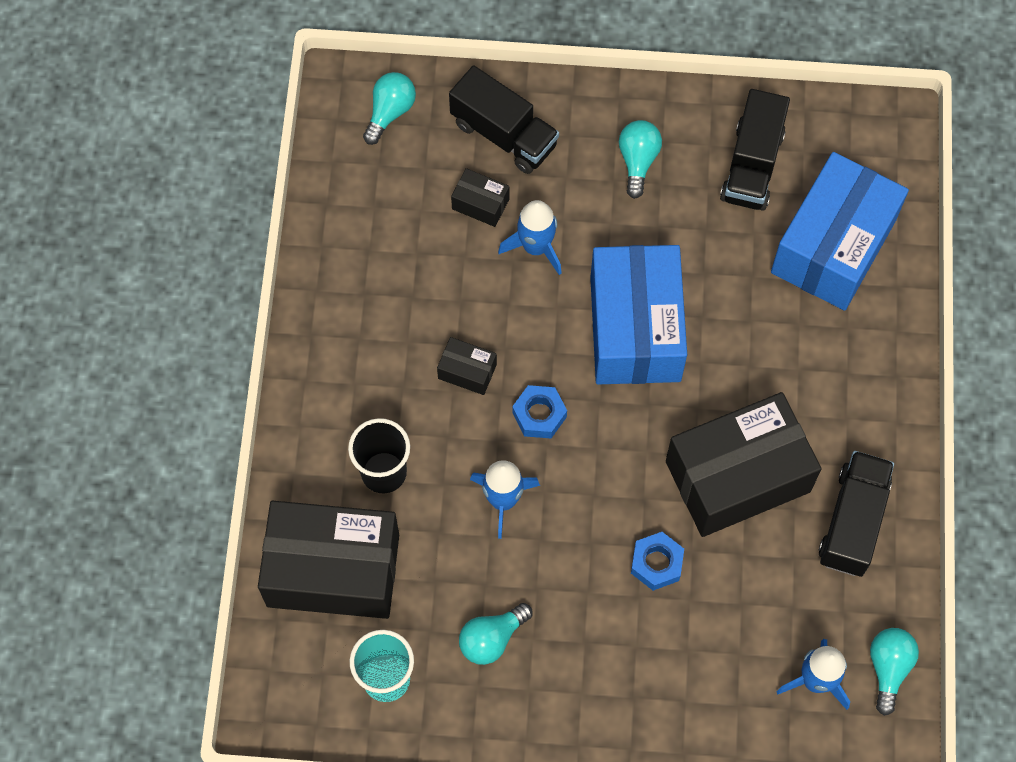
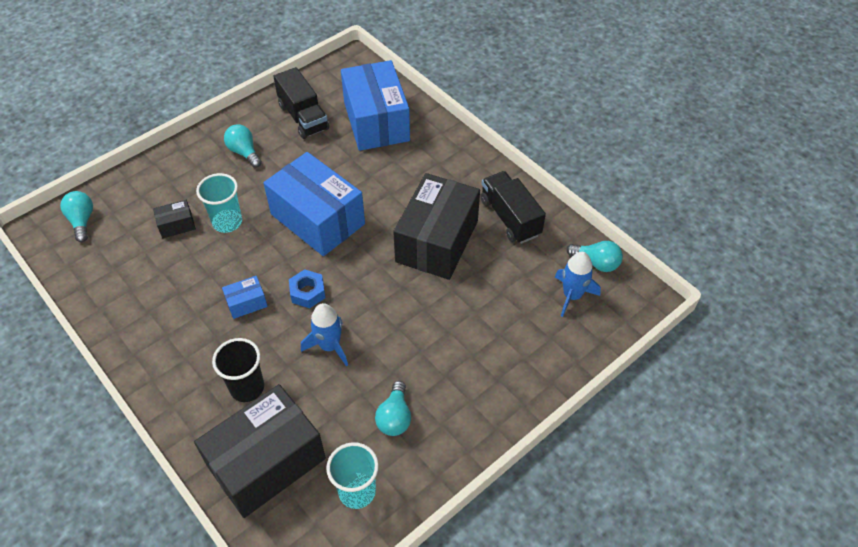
camera: 45 degrees left, 15 degrees down
(467, 371) = (246, 303): black box -> blue box
(504, 134) = (159, 188): black truck -> none
(536, 247) = (227, 222): blue rocket -> turquoise cup
(656, 563) = (440, 309): blue nut -> none
(888, 668) = (596, 263): turquoise light bulb -> turquoise light bulb turned 150 degrees clockwise

